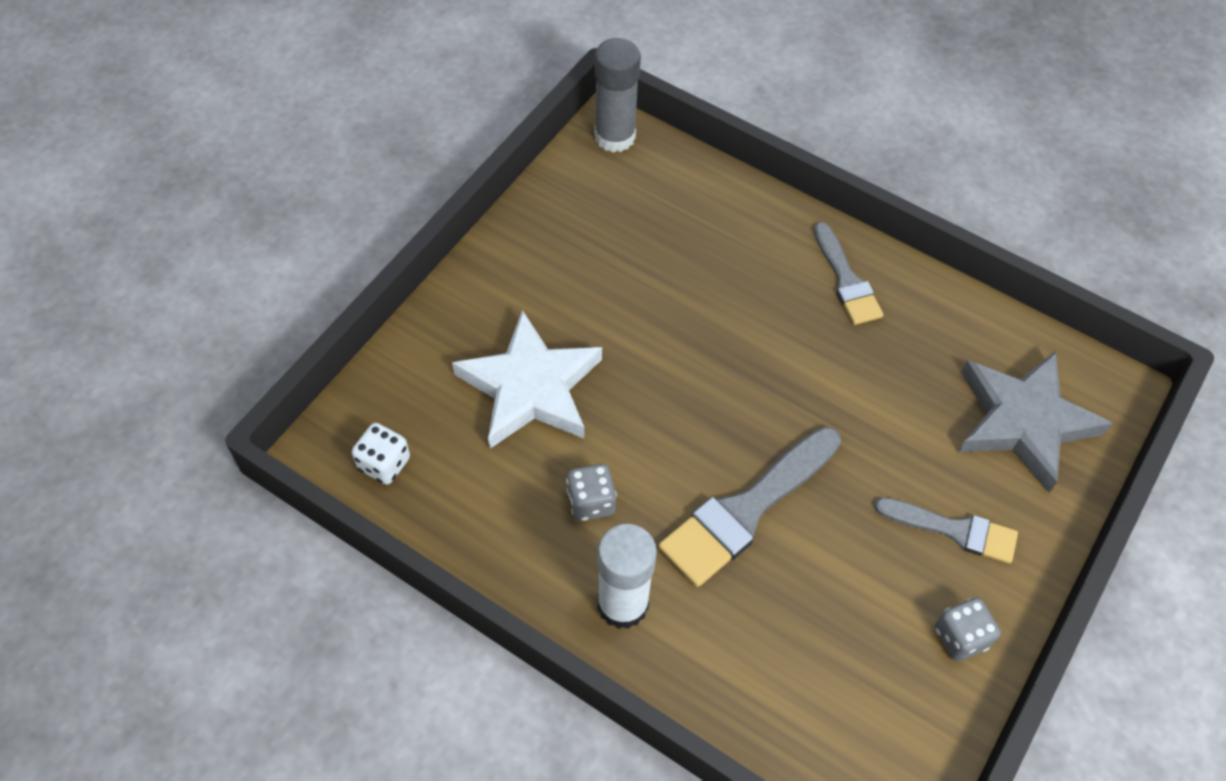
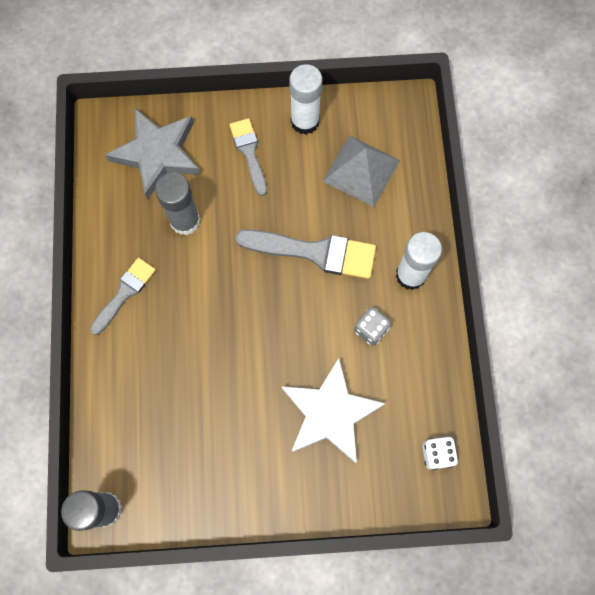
camera: 125 degrees left, 15 degrees up
(826, 656) = (361, 170): none -> grey pyramid
(900, 394) = (185, 221): none -> grey glue stick
(960, 637) = (305, 121): grey dice -> white glue stick

